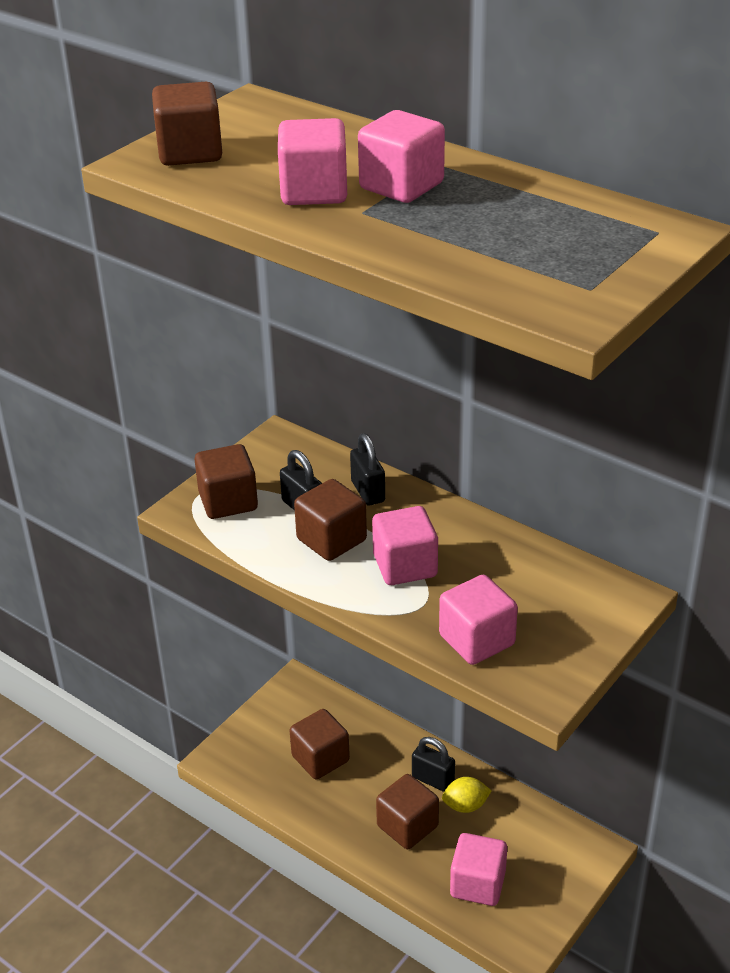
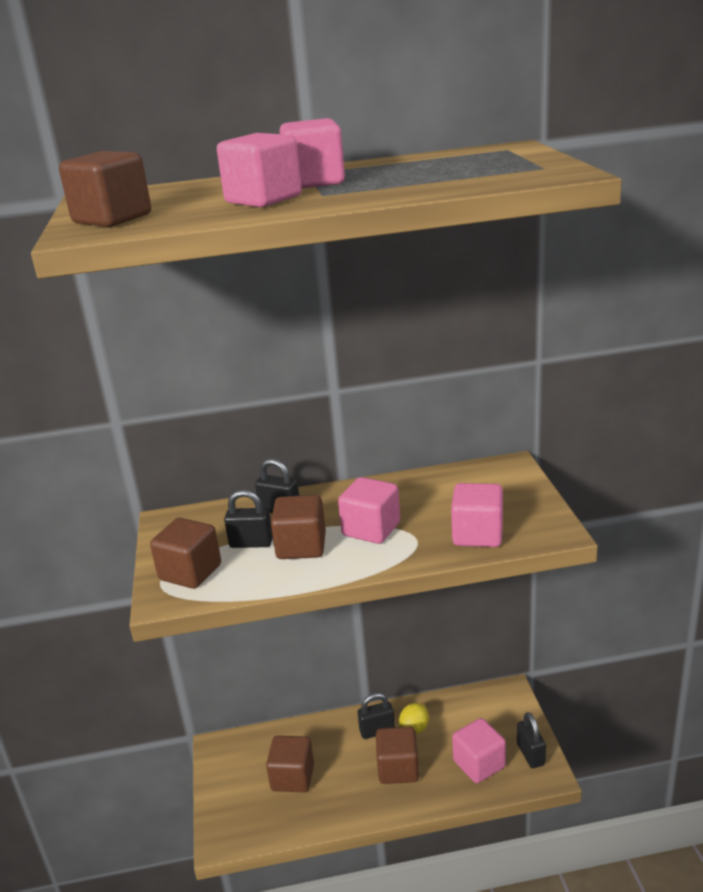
camera: 45 degrees left, 10 degrees down
(533, 918) = (530, 754): none -> black padlock

